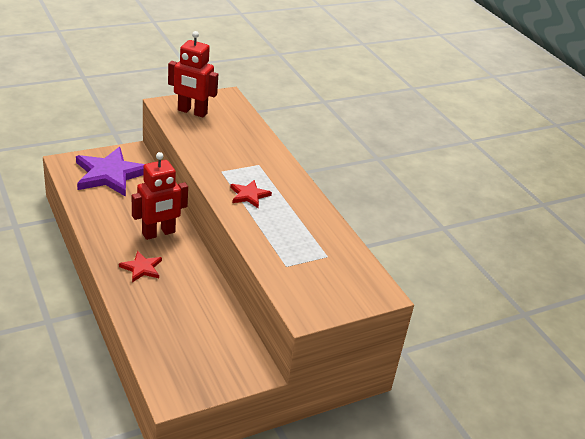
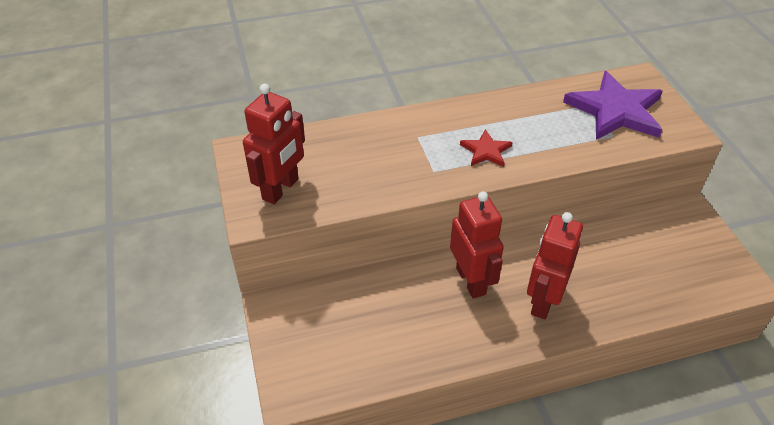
camera: 75 degrees left, 10 degrees up
(110, 174) = (331, 333): purple star -> purple star (615, 110)
(142, 268) = (543, 301): red star -> red robot

